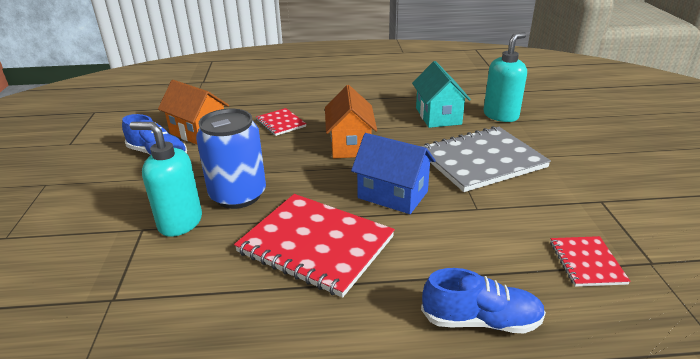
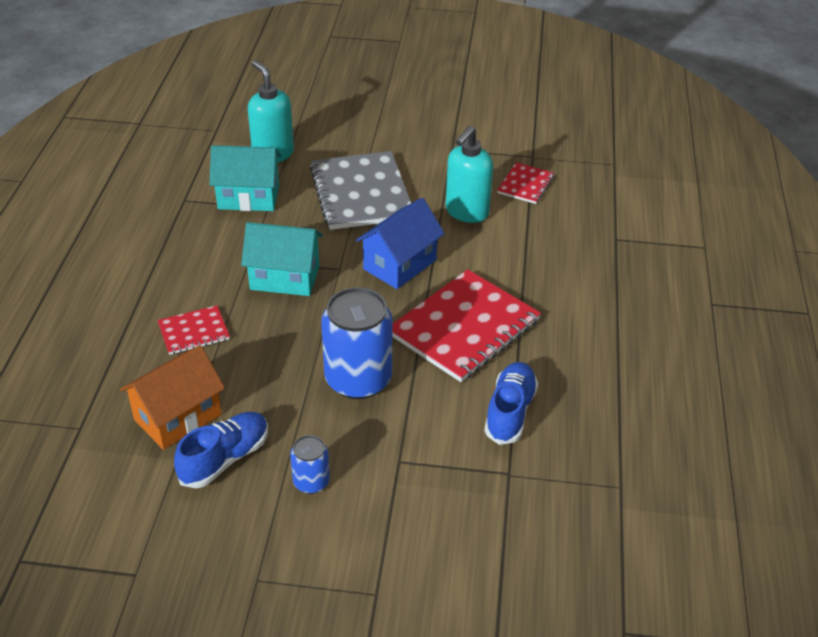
camera: 80 degrees left, 10 degrees up
(128, 191) = (311, 482): none -> blue can
(180, 222) = (397, 428): turquoise soap dispenser -> turquoise soap dispenser (466, 212)
(350, 145) = (284, 278): orange house -> turquoise house
(481, 321) = (574, 253): blue shoe -> blue shoe (510, 412)
(587, 262) = (525, 185): red notebook -> red notebook turned 75 degrees counterclockwise

